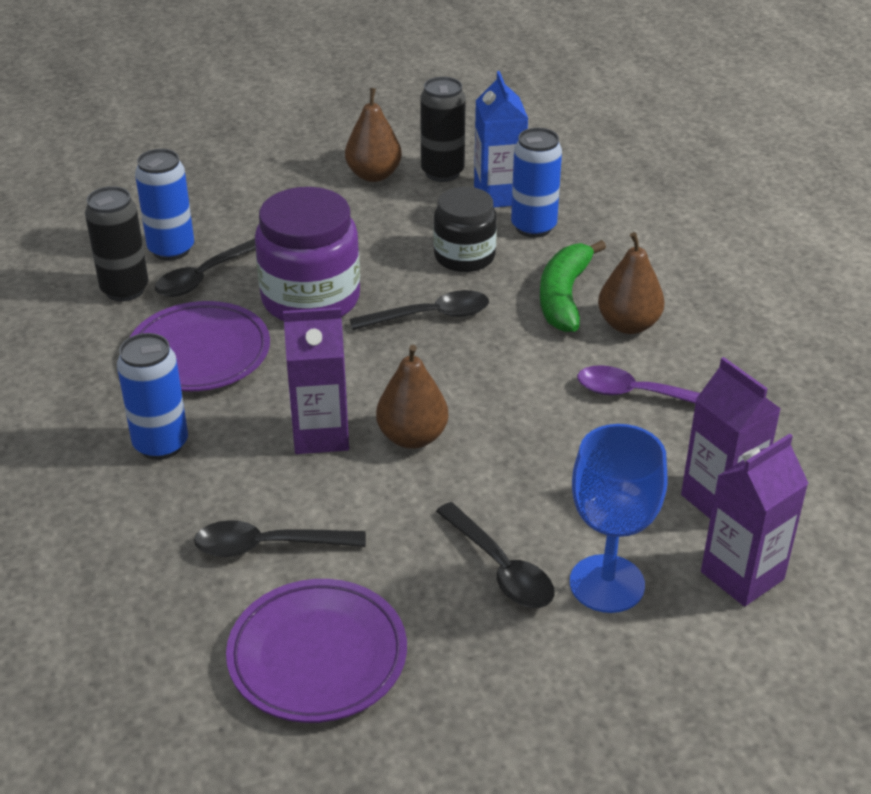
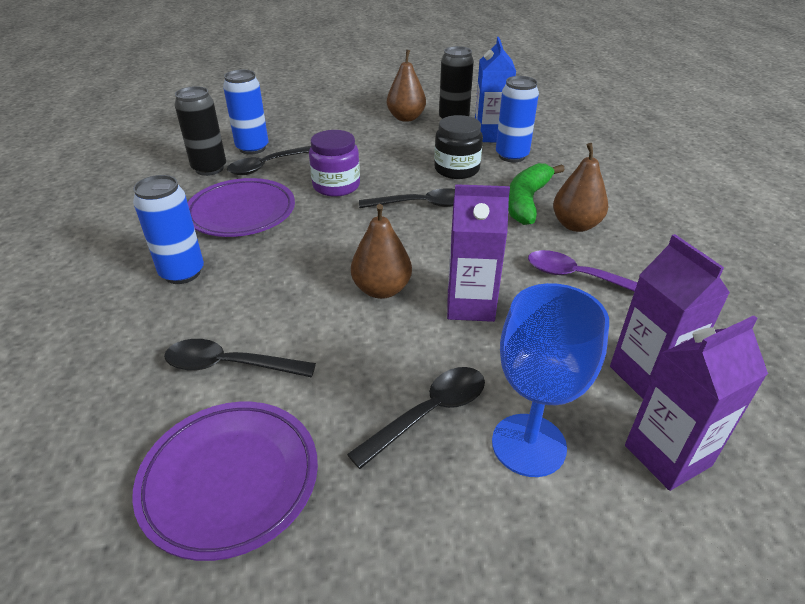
camera: 10 degrees right, 0 degrees up
(310, 299) = (336, 186): purple jar -> purple jar, size x0.65
(321, 435) = (309, 279): purple carton -> purple carton (470, 305)
(500, 567) = (428, 413): black spoon -> black spoon turned 105 degrees counterclockwise

